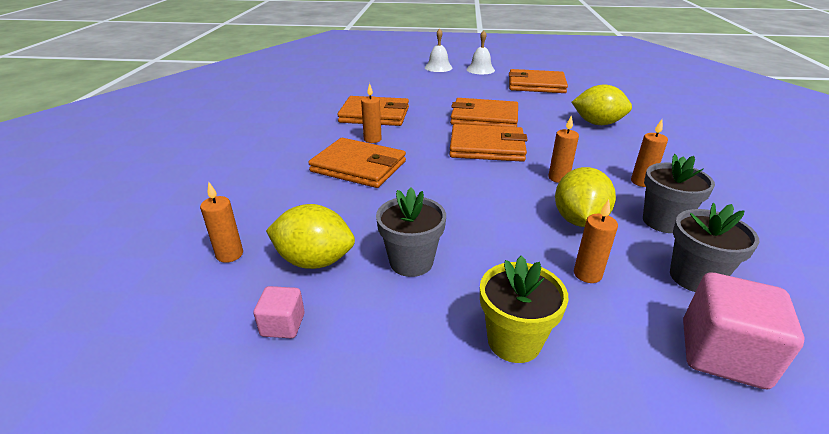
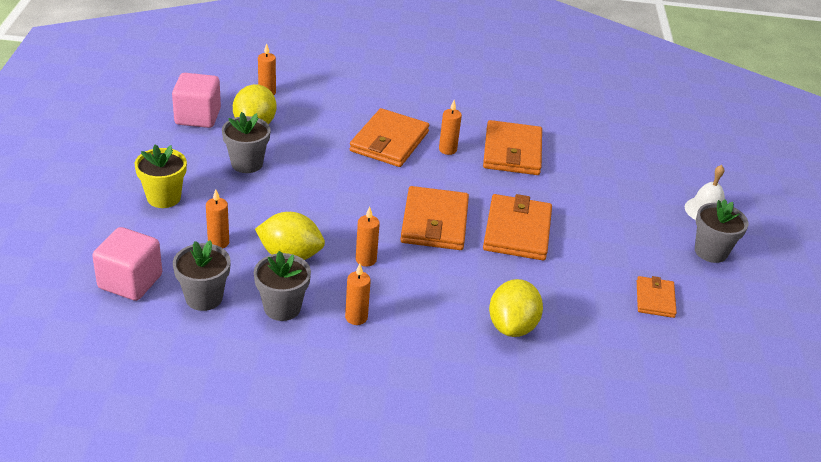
camera: 85 degrees right, 5 degrees up
(283, 325) = (198, 117): pink cube -> pink cube, size x1.86
(480, 69) = (710, 252): white bell -> grey flower pot
(536, 85) = (655, 299): orange wallet -> orange wallet, size x0.56

